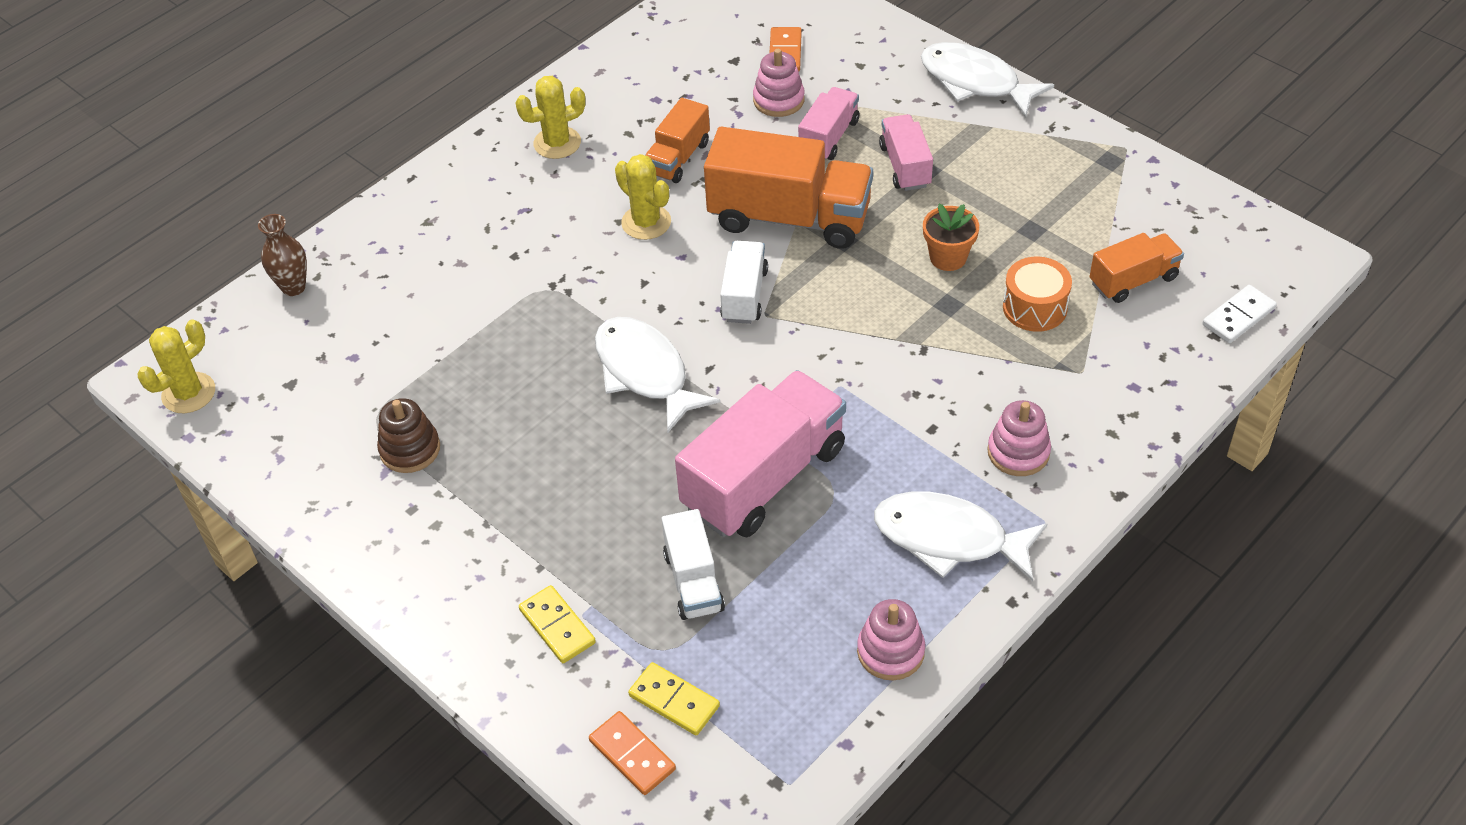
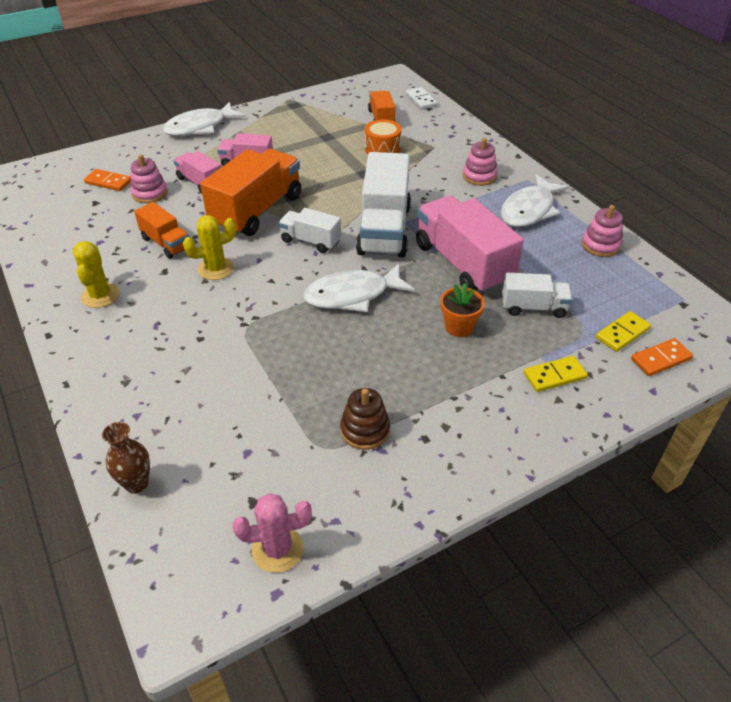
camera: 75 degrees left, 5 degrees down
(188, 393) = (220, 587): yellow cactus -> none
(237, 422) = (277, 549): none -> pink cactus
(807, 367) = (384, 230): none -> white truck
(948, 257) = (329, 165): orange flower pot -> orange flower pot (459, 327)

